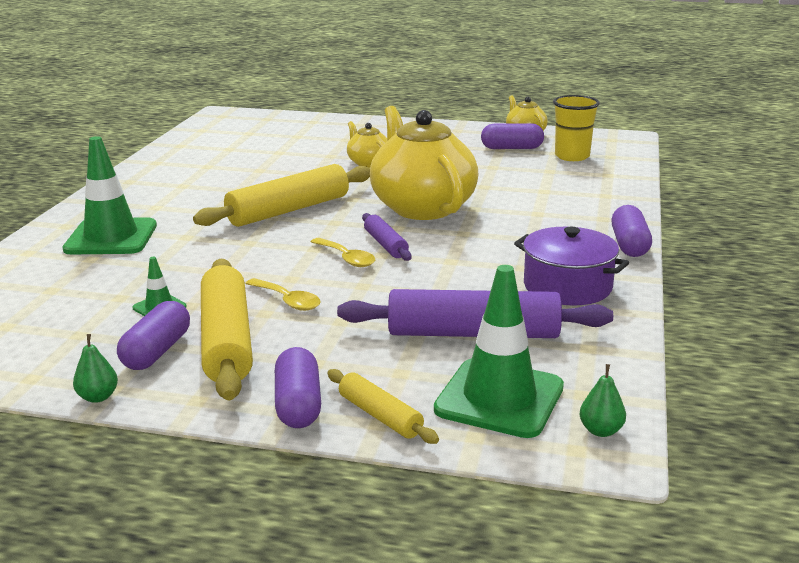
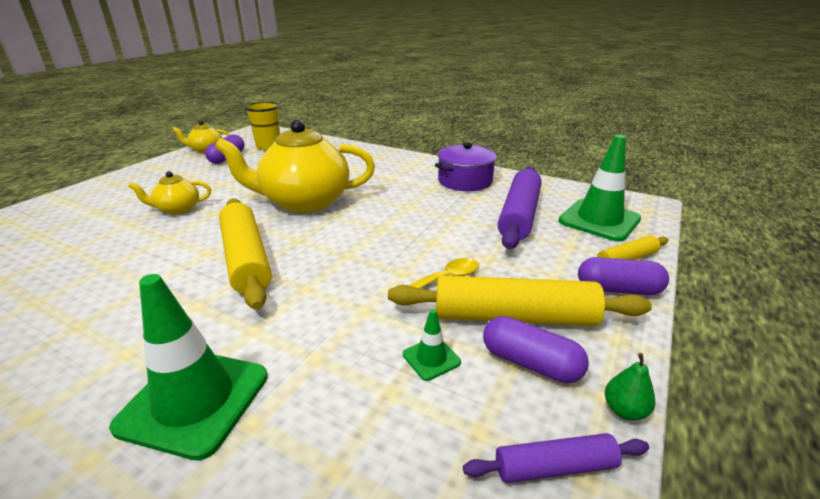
camera: 75 degrees left, 5 degrees up
(347, 258) = (379, 243): yellow spoon -> none
(386, 244) = (364, 224): purple rolling pin -> purple rolling pin (554, 467)
(601, 431) = (628, 202): green pear -> none
(629, 245) = (418, 158): purple capsule -> none

